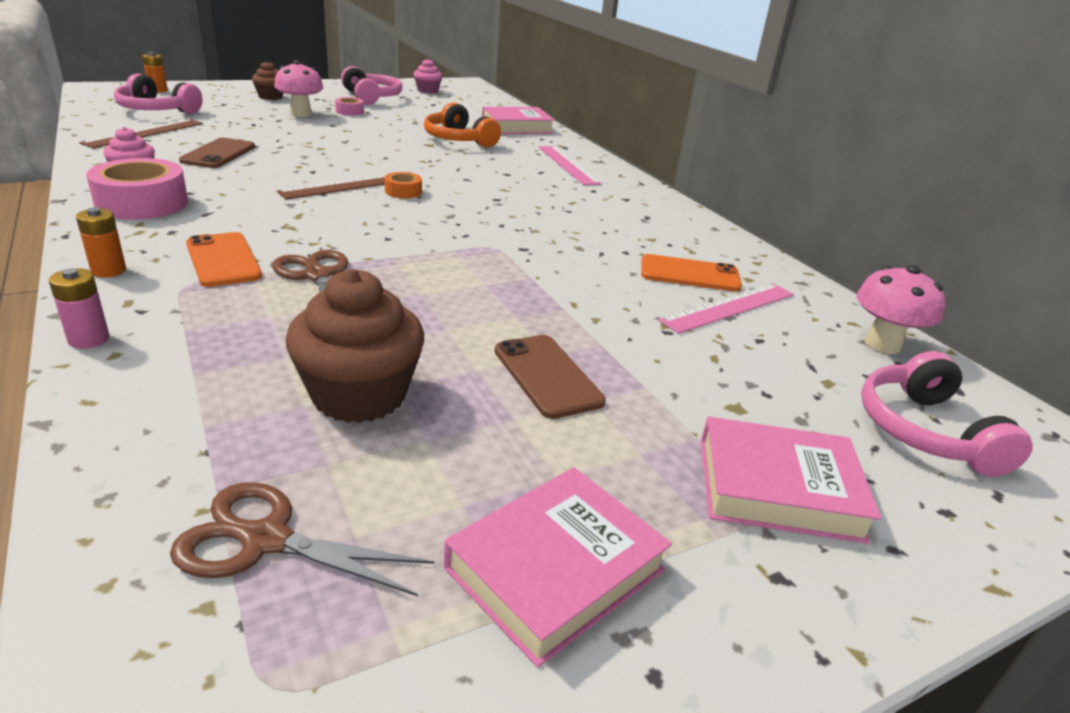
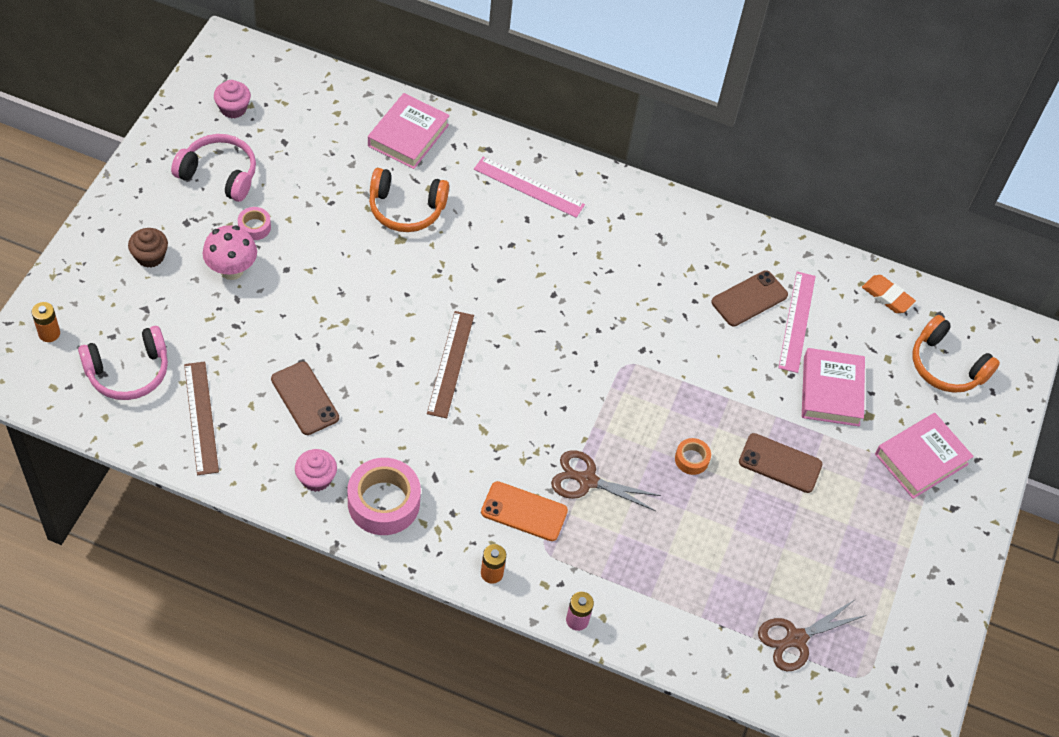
camera: 45 degrees left, 25 degrees up
(359, 395) = (728, 547): brown cupcake -> none
(403, 191) = (491, 339): orange tape -> orange tape (691, 459)
(555, 569) = (889, 567): pink book -> pink book (831, 391)
(689, 274) = (749, 299): orange phone -> brown phone
(882, 344) = (887, 296): pink mushroom -> orange eraser
(924, 431) = (946, 366): pink headphones -> orange headphones

